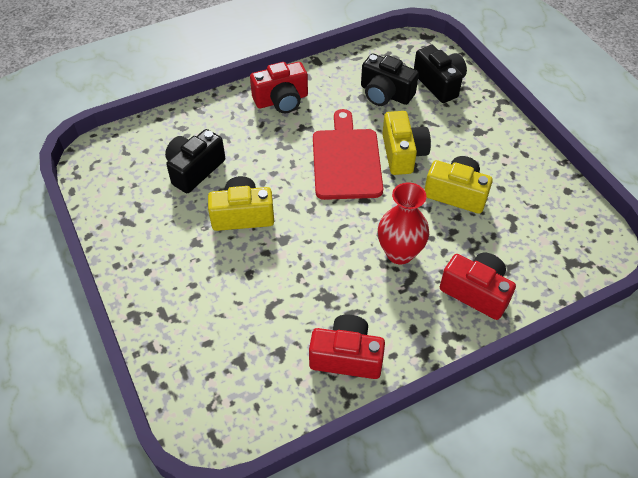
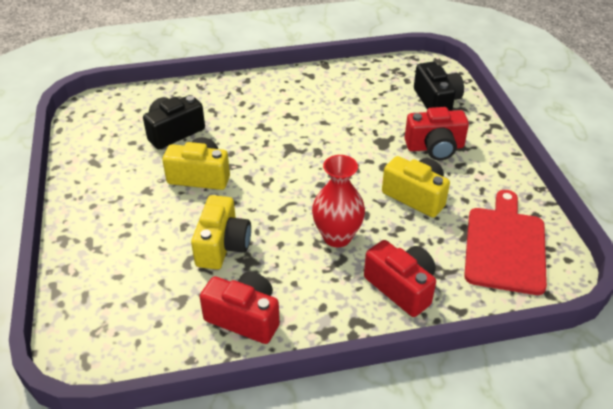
camera: 15 degrees right, 10 degrees down
(281, 100) = (278, 90): red camera -> red camera (435, 147)
(346, 160) = (318, 149): red cutting board -> red cutting board (505, 246)
(385, 94) = (379, 101): black camera -> none
(403, 153) = (376, 153): yellow camera -> yellow camera (222, 245)

